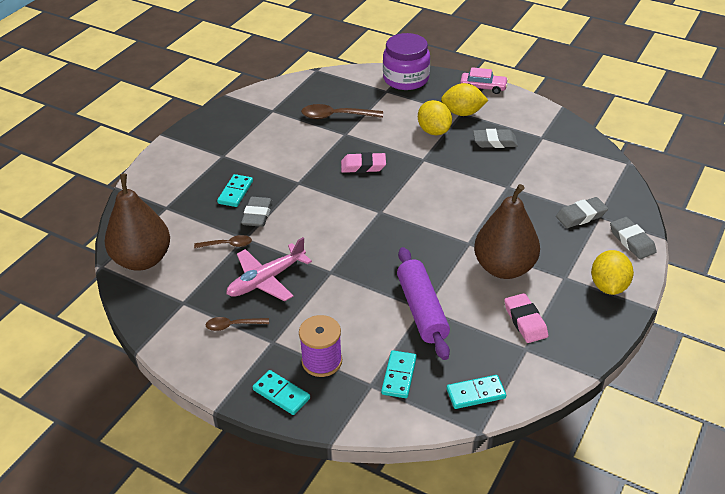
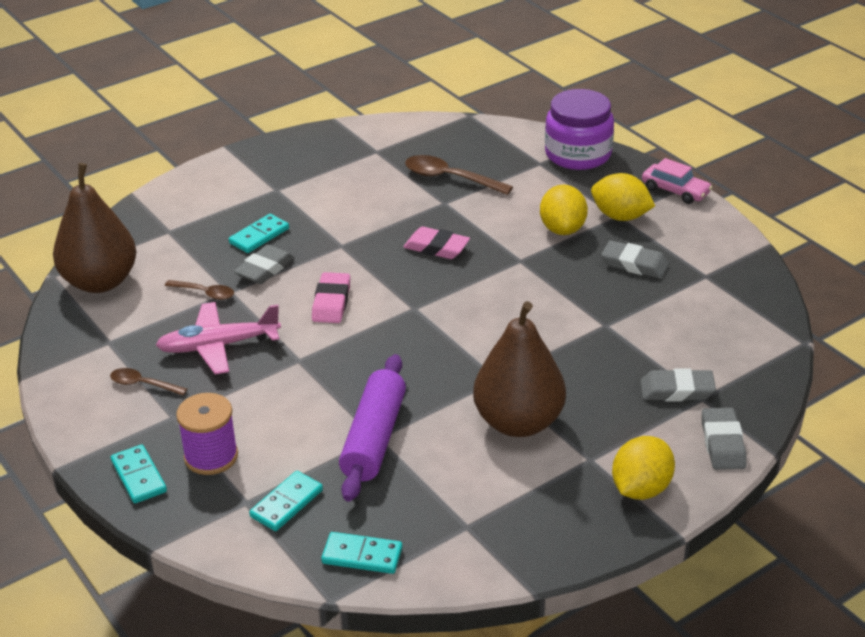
camera: 25 degrees right, 5 degrees down
(525, 321) = (493, 494): pink eraser -> pink eraser (331, 302)

